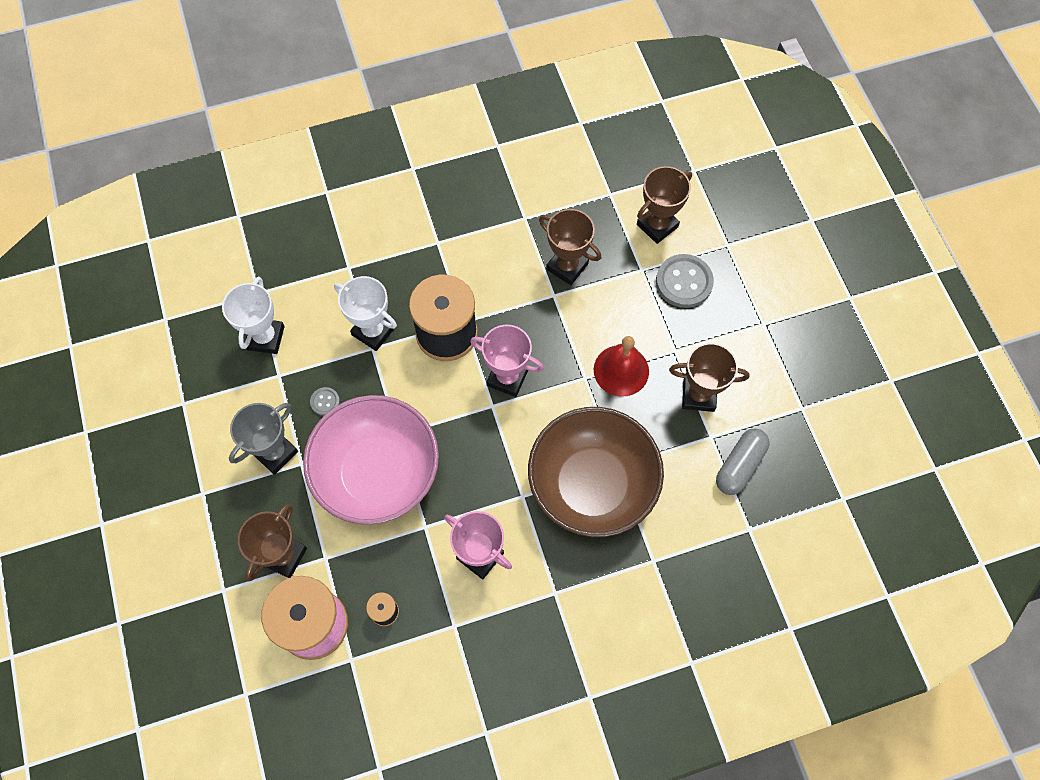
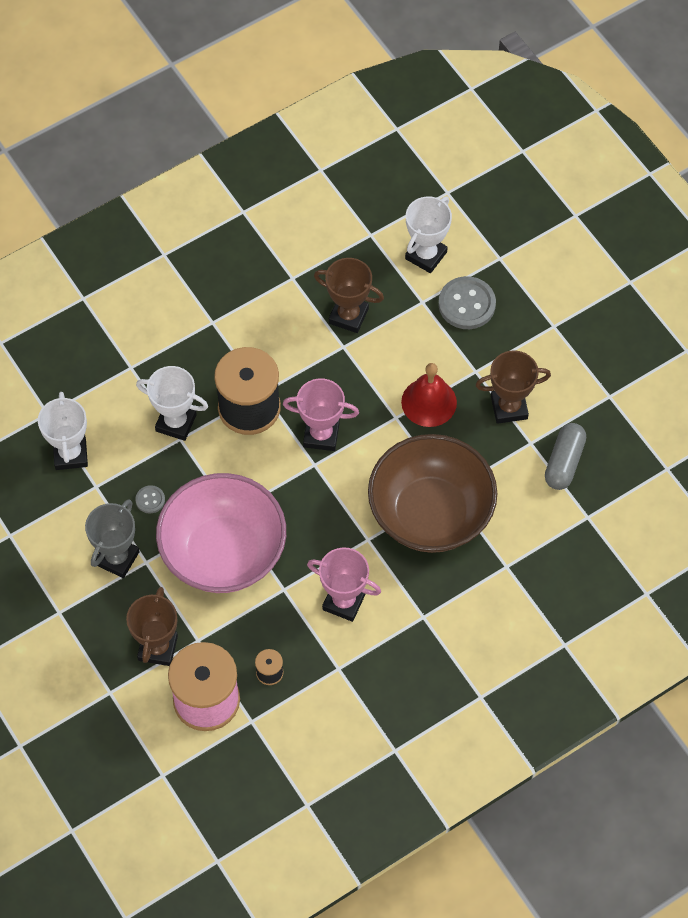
camera: 15 degrees left, 5 degrees down
(657, 225) = (426, 255): brown trophy -> white trophy

